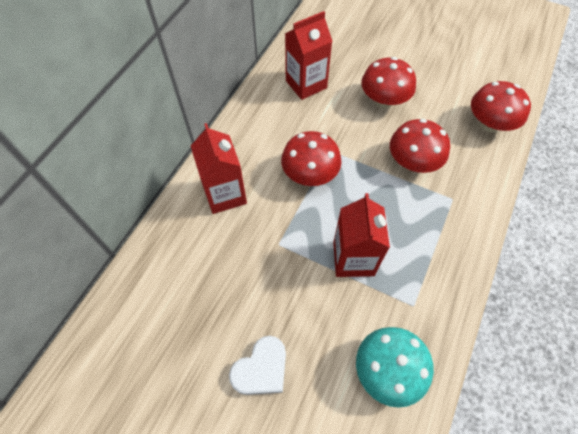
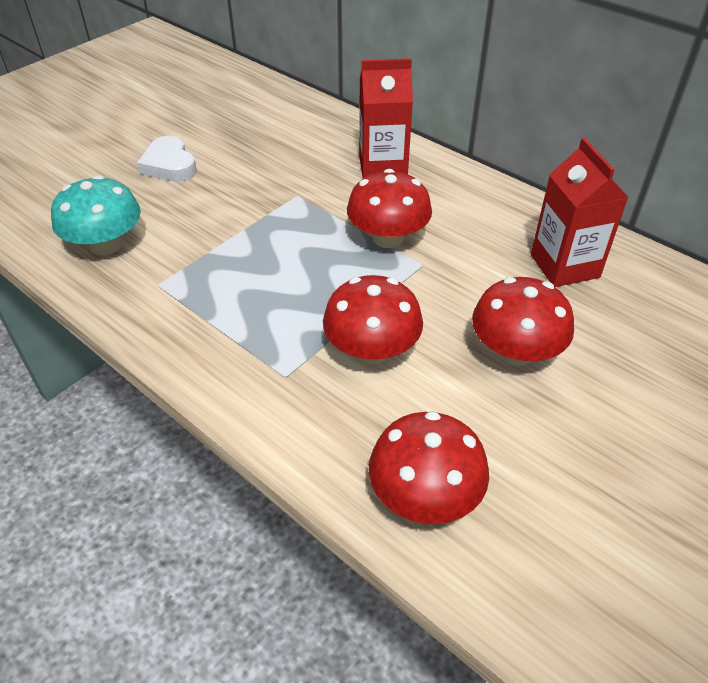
camera: 105 degrees right, 15 degrees down
(353, 258) = (246, 249): red carton -> none

